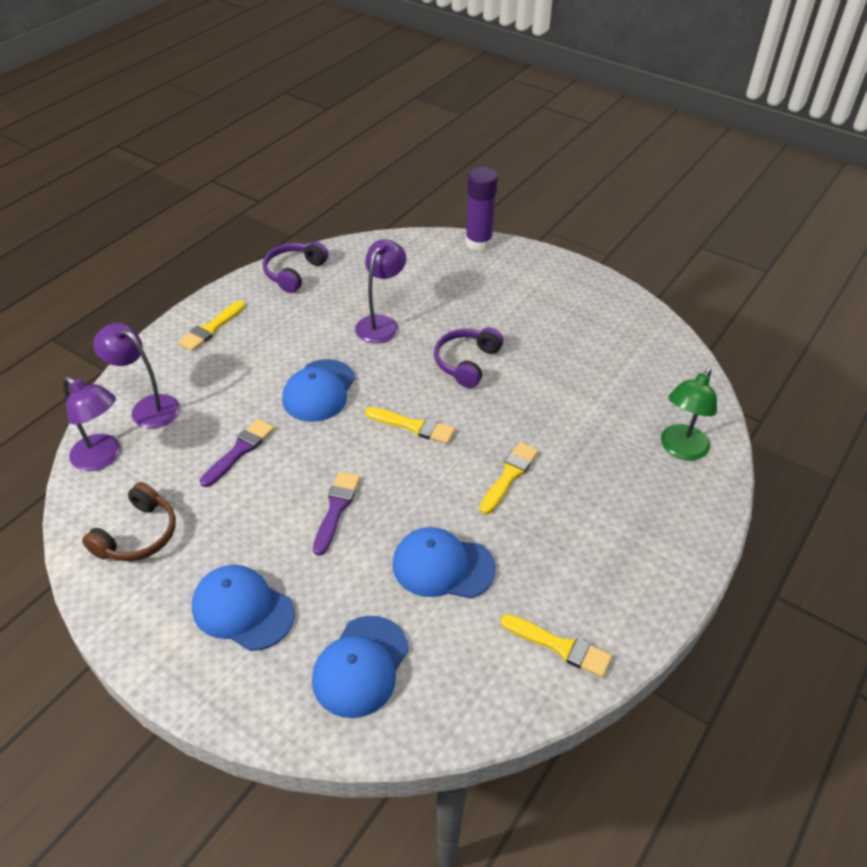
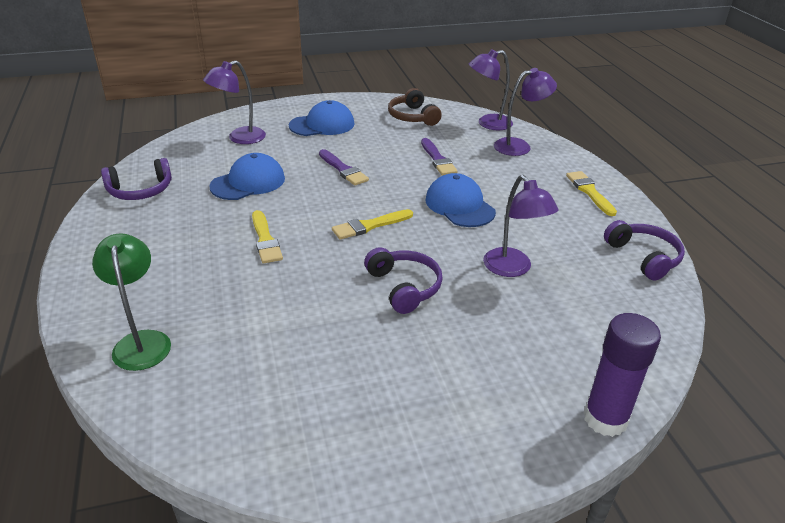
camera: 130 degrees right, 10 degrees down
(360, 666) = (239, 138): blue cap -> purple lamp
(559, 646) = (140, 190): yellow brush -> purple headphones

